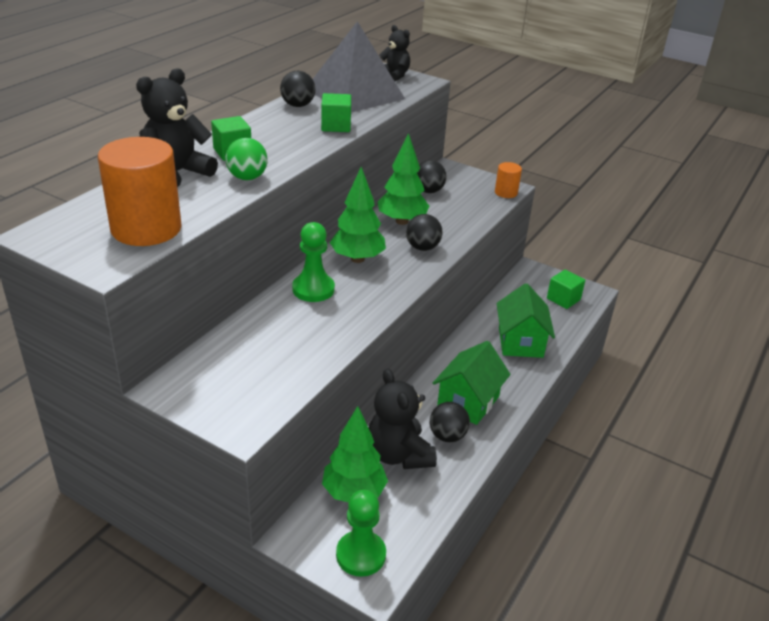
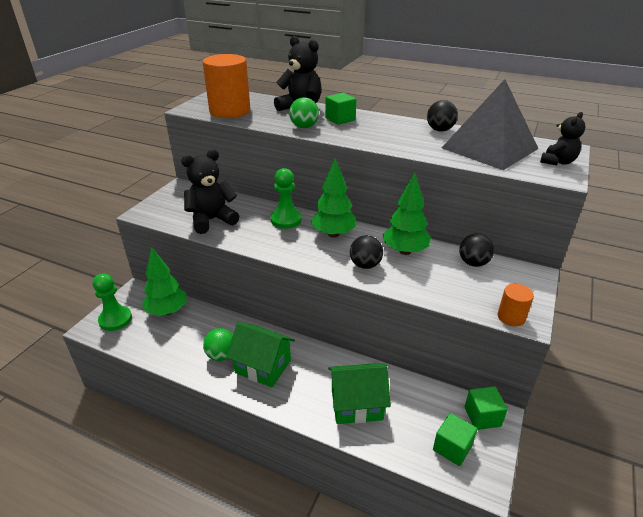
camera: 85 degrees right, 0 degrees up
(336, 126) = (412, 146): green cube -> green cube (482, 416)
(399, 455) = (201, 329): black teddy bear -> black teddy bear (212, 220)
(447, 436) = (221, 355): black ball -> green ball

